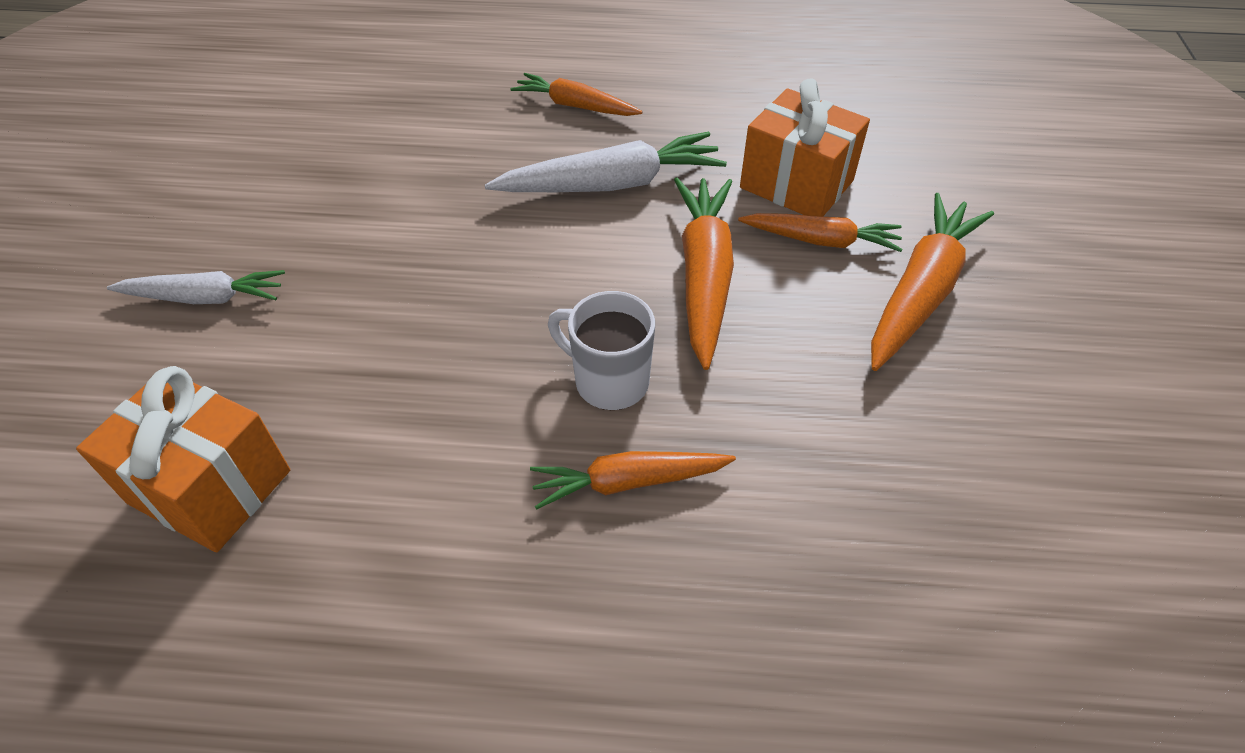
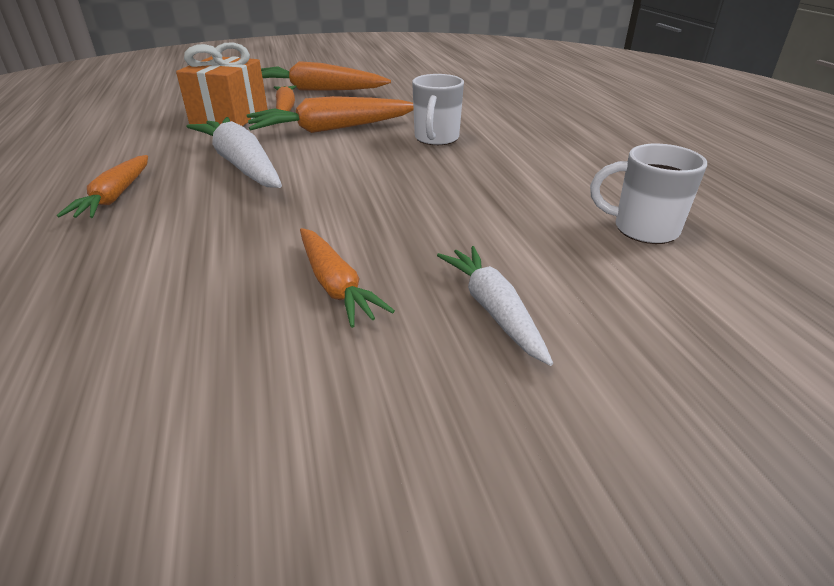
camera: 110 degrees left, 15 degrees down
(210, 486) = (643, 229): orange gift -> white mug
(628, 482) = (495, 127): orange carrot -> orange carrot (335, 285)

